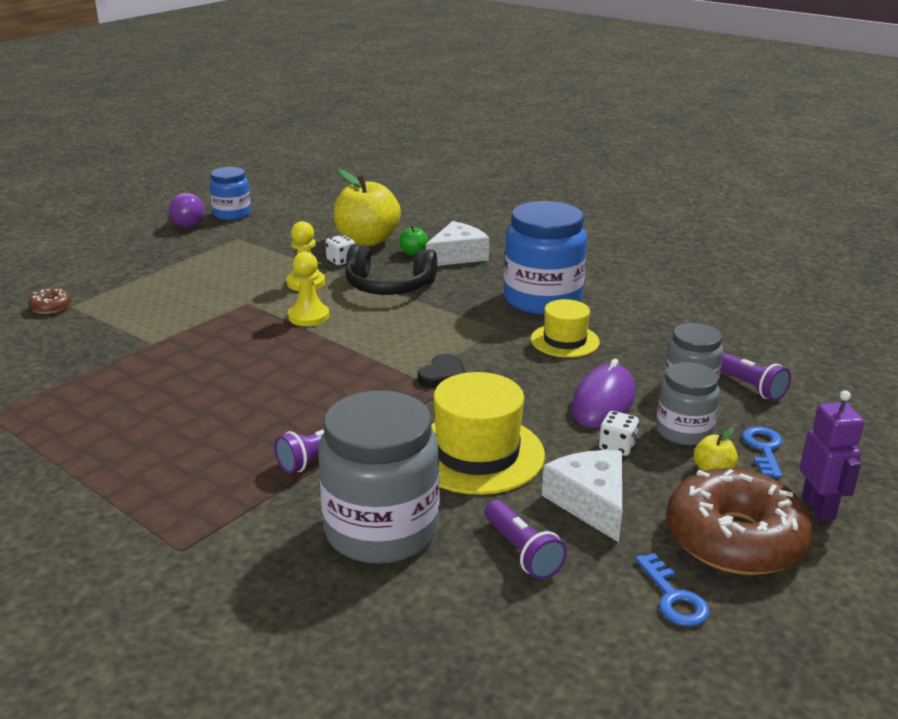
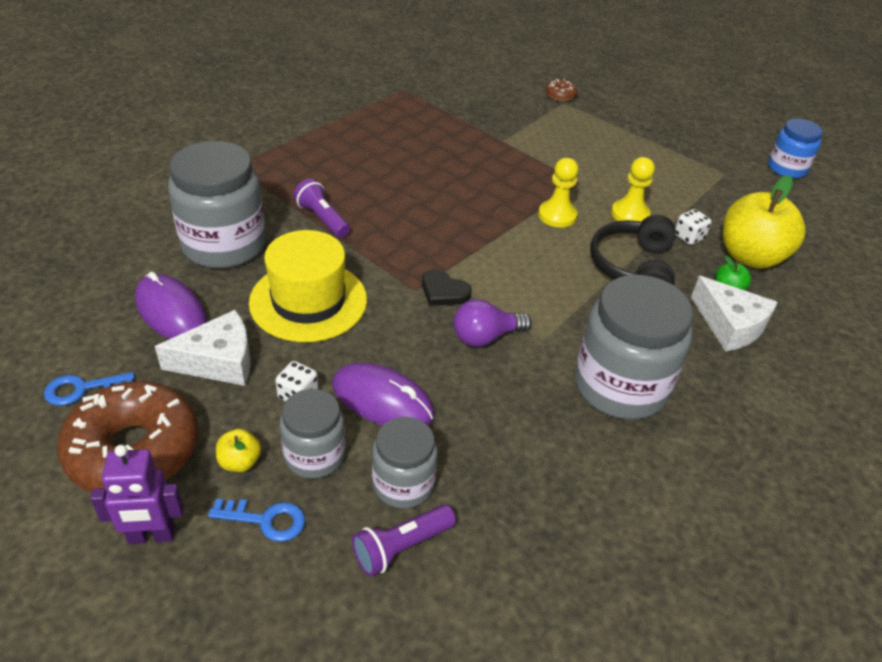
camera: 90 degrees right, 15 degrees up
(187, 223) = (751, 144): purple light bulb -> purple light bulb (485, 337)
(522, 552) = (171, 312): purple flashlight -> purple mouse
(542, 299) = (620, 386): blue jar -> grey jar
(564, 341) = (515, 390): yellow hat -> none

